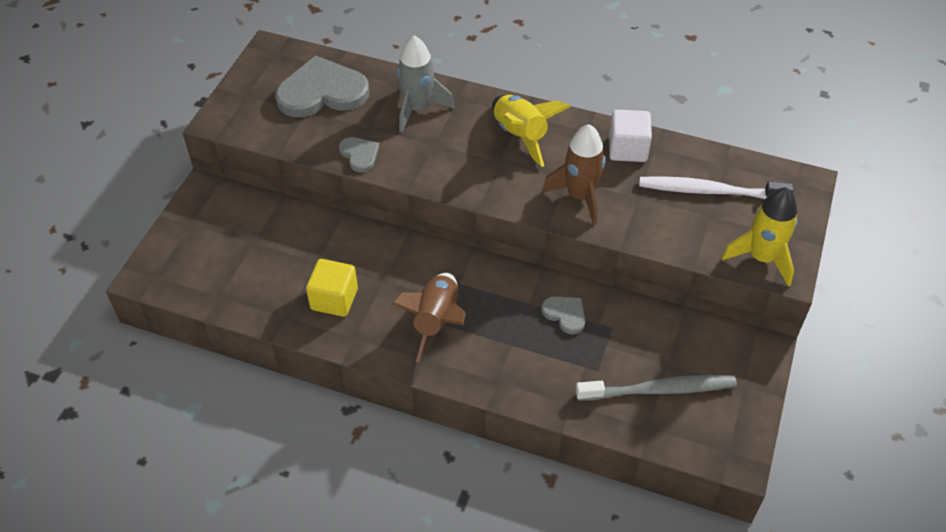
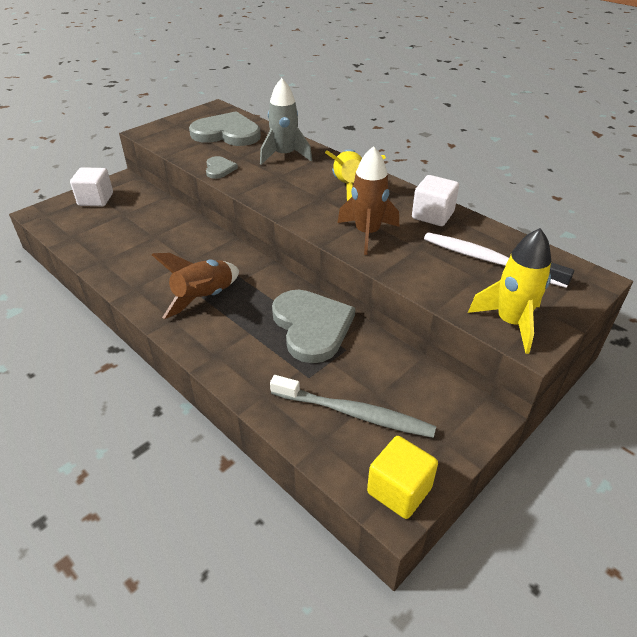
camera: 25 degrees right, 10 degrees down
(199, 232) = (96, 199): none -> white cube
(334, 299) = (144, 261): yellow cube -> yellow cube (399, 490)
(565, 314) = (311, 326): grey heart -> grey heart, size x2.08

